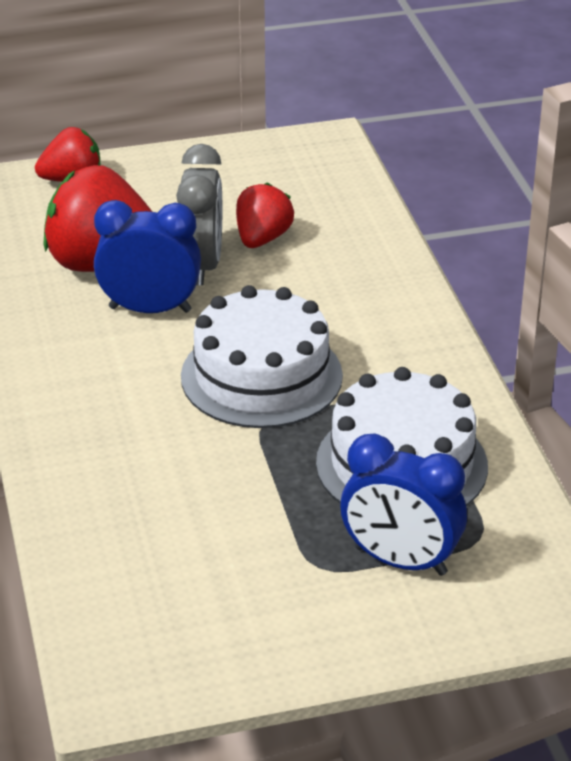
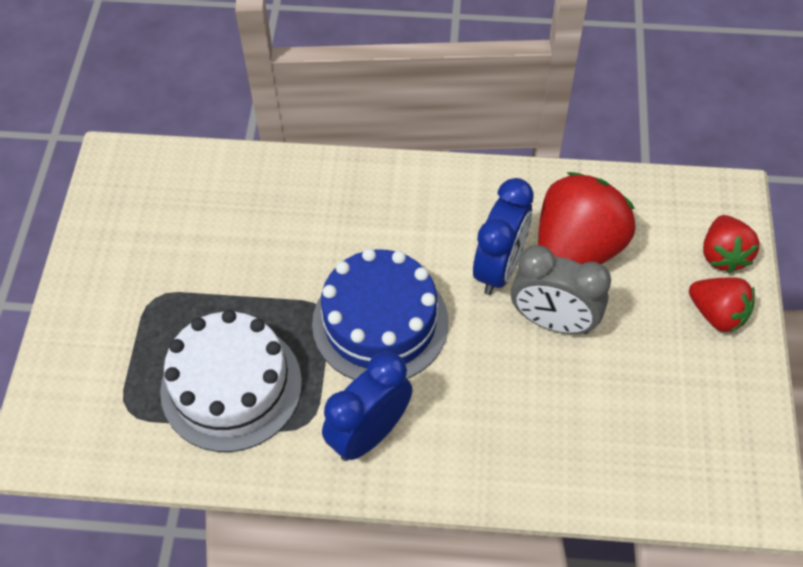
camera: 110 degrees right, 20 degrees up
(261, 376) = (380, 322): white cake -> blue cake
(262, 239) = (582, 380): red strawberry -> red strawberry (717, 314)
(400, 561) = (132, 349): blue clock -> blue clock (369, 434)

